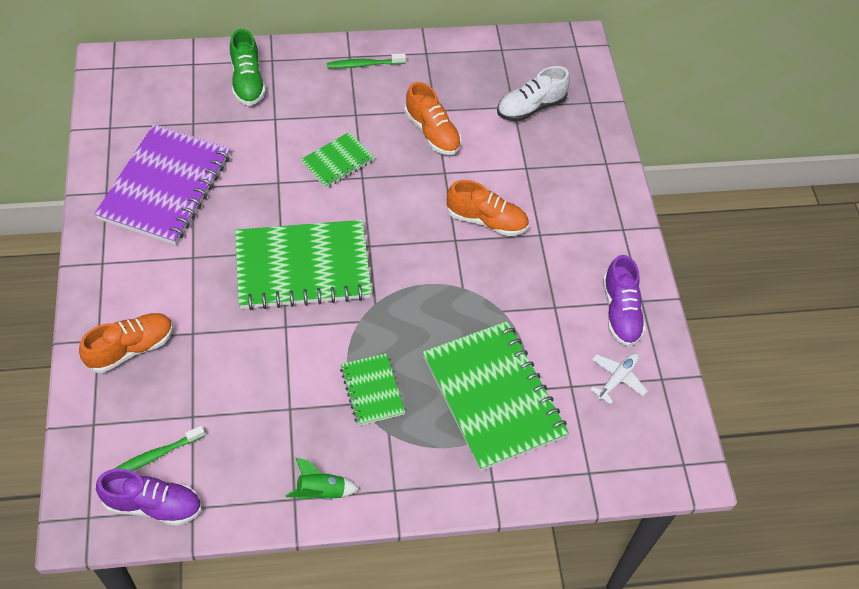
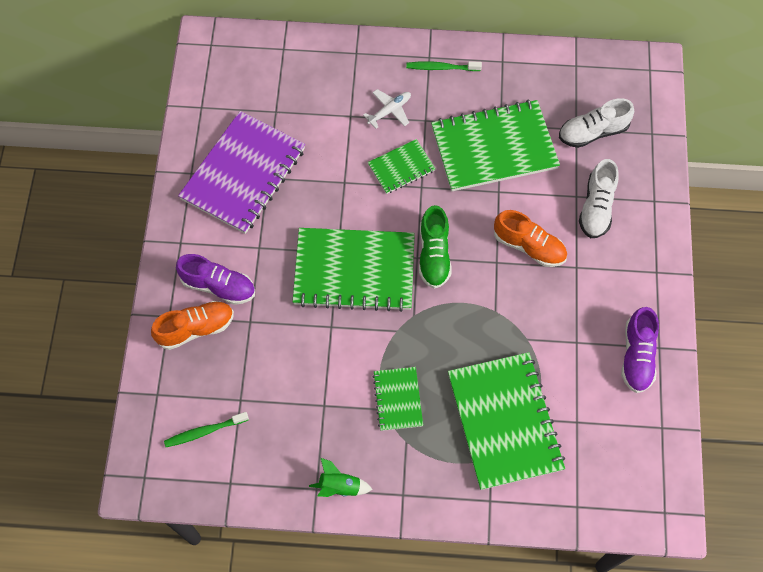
camera: 15 degrees right, 10 degrees up
(153, 505) = (198, 475): purple shoe -> purple shoe (218, 286)
(247, 81) = (330, 73): green shoe -> green shoe (434, 255)
(432, 132) = (494, 148): orange shoe -> green notebook
(549, 176) = (596, 207): none -> white shoe
(617, 379) = (620, 421): white plane -> white plane (389, 110)

